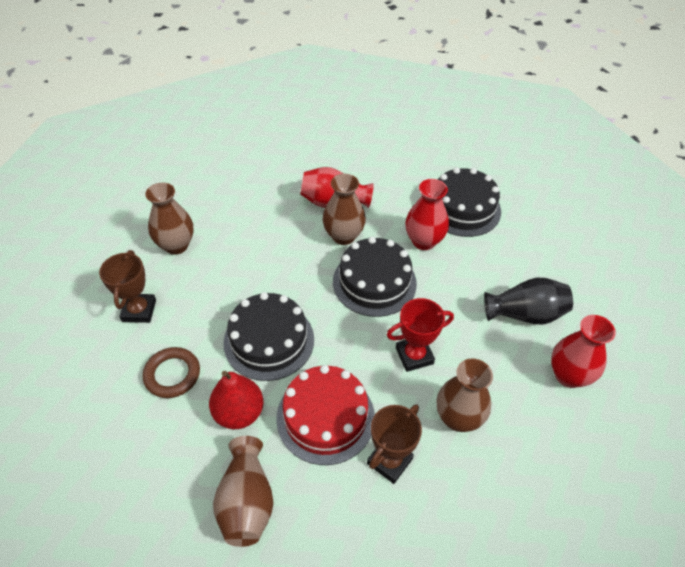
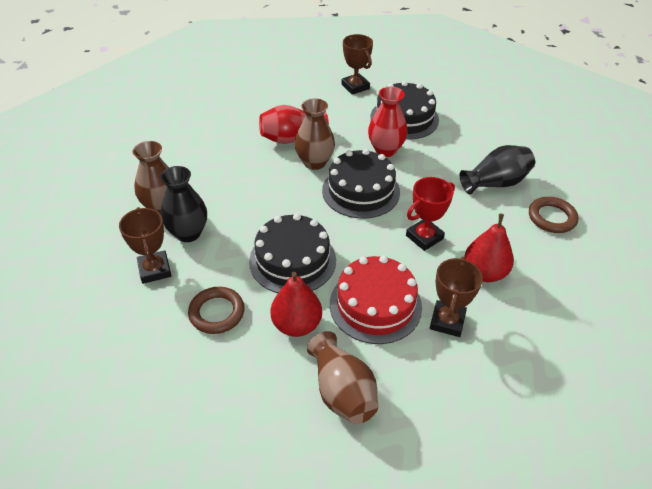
camera: 20 degrees left, 5 degrees down
(186, 280) = (188, 233): none -> black vase
(428, 158) = (355, 87): none -> brown trophy
(458, 418) = (484, 273): brown vase -> red pear
(568, 375) = (551, 217): red vase -> brown ring

